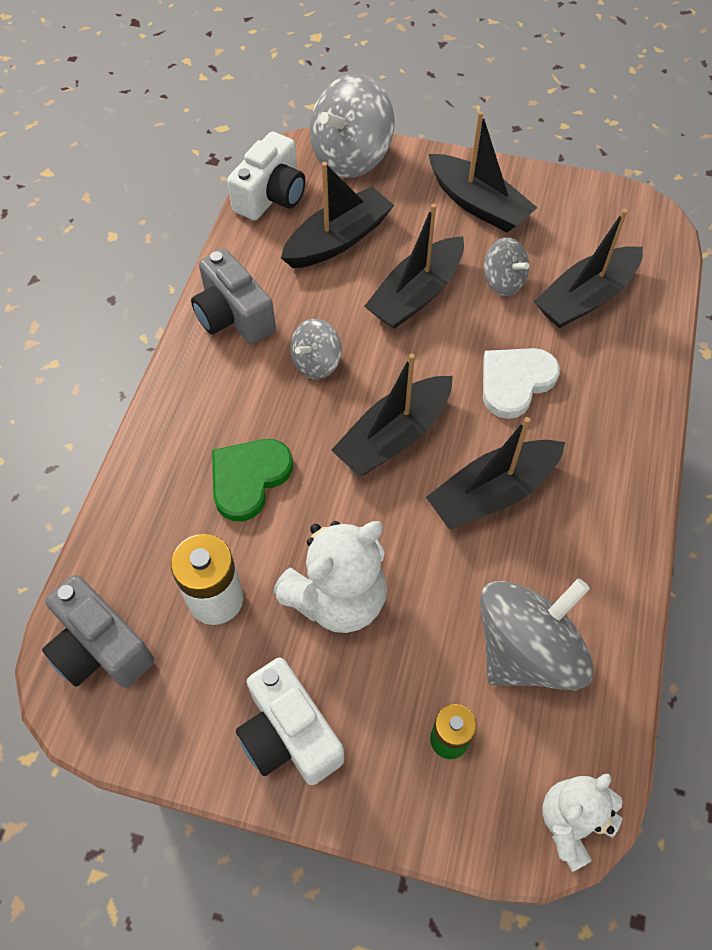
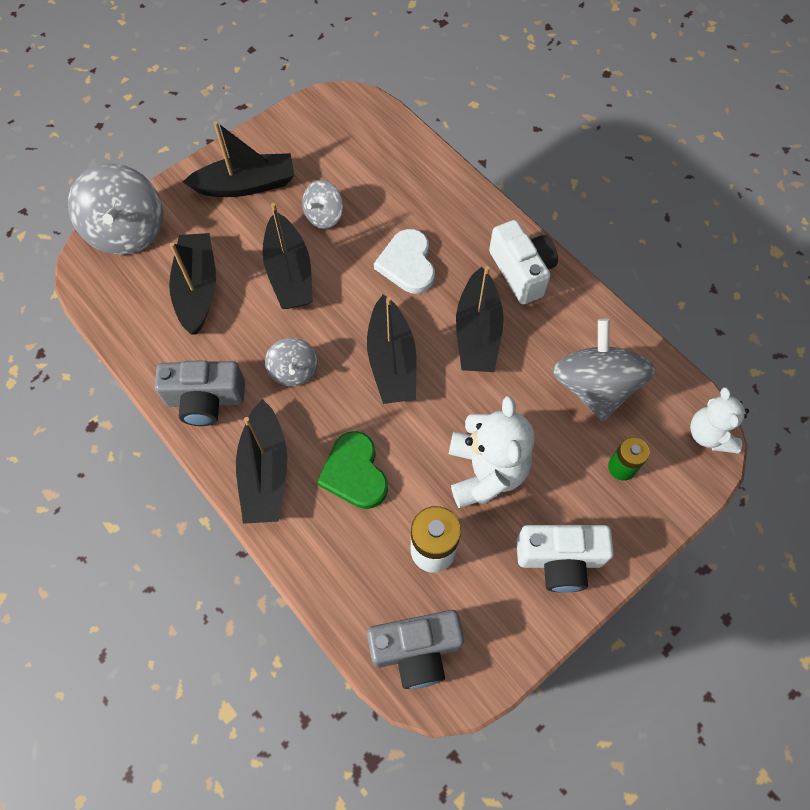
camera: 55 degrees left, 5 degrees up
(271, 196) = (114, 306): white camera -> white camera (522, 271)
(503, 282) = (324, 216): grey spinning top -> grey spinning top turned 135 degrees clockwise
(585, 298) = (377, 180): black boat -> black boat (265, 472)

